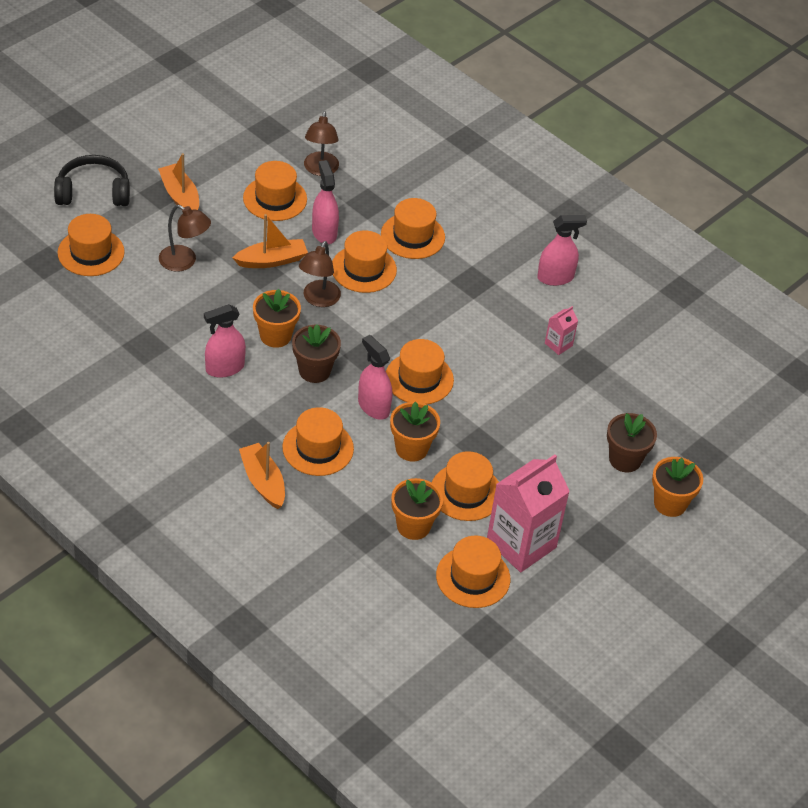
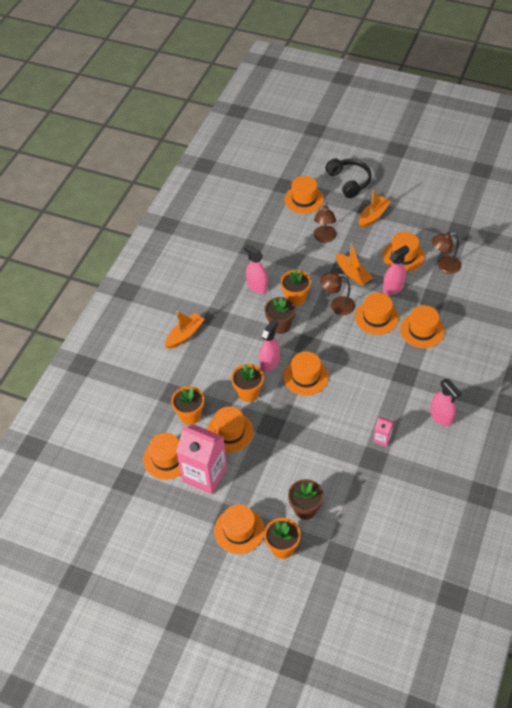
camera: 75 degrees right, 5 degrees up
(318, 448) = (223, 349): orange hat -> orange hat (239, 530)

